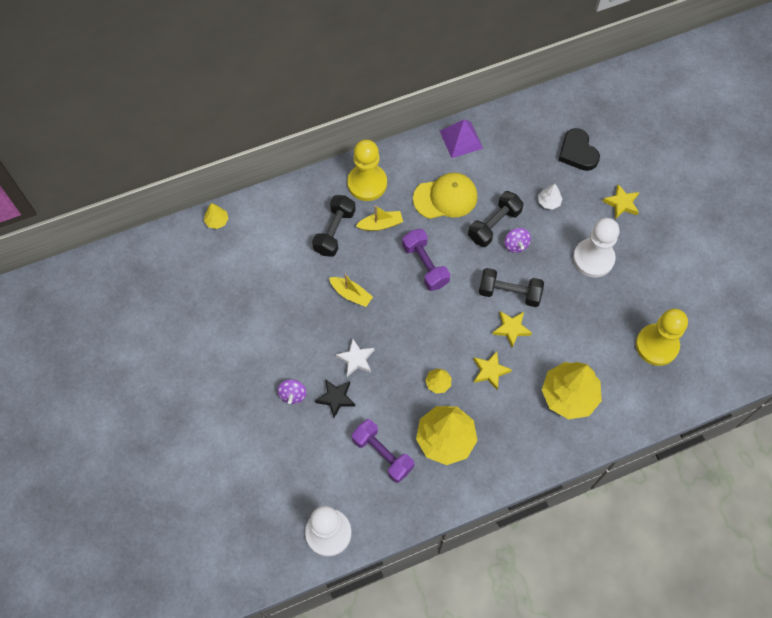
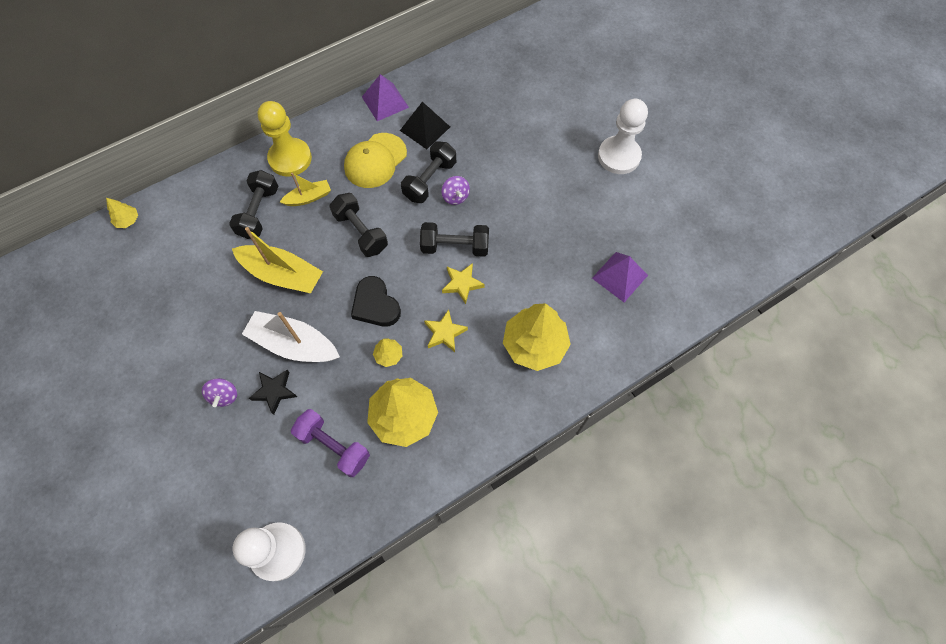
camera: 10 degrees left, 0 degrees up
(351, 294) = (282, 275): yellow boat -> yellow boat, size x1.78
(356, 359) = (294, 344): white star -> white boat
(425, 265) = (361, 232): purple dumbbell -> black dumbbell
(445, 197) = (375, 161): yellow cap -> yellow cap turned 150 degrees clockwise
(495, 172) = (425, 128): none -> black pyramid
(549, 202) = (484, 149): white tree -> none
(577, 152) = (506, 98): black heart -> black heart (375, 305)
(593, 258) = (538, 198): white pawn -> white pawn (619, 156)
(621, 203) = (559, 140): yellow star -> none
(656, 345) = (619, 276): yellow pawn -> purple pyramid

